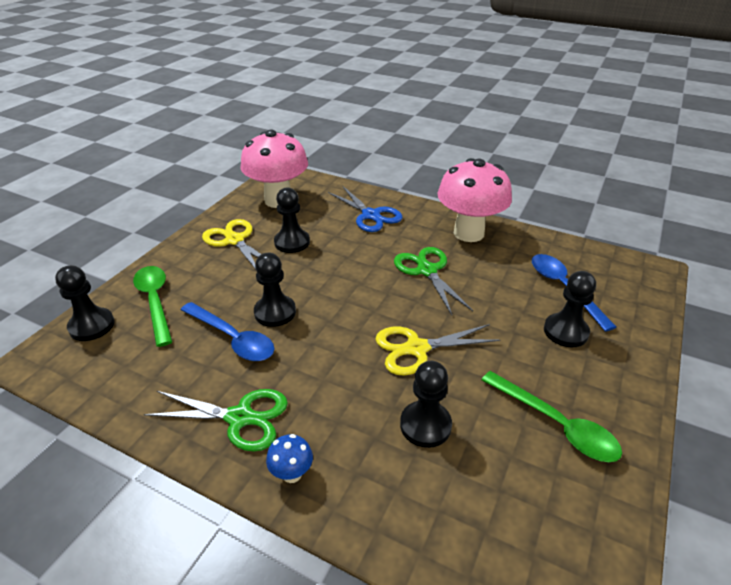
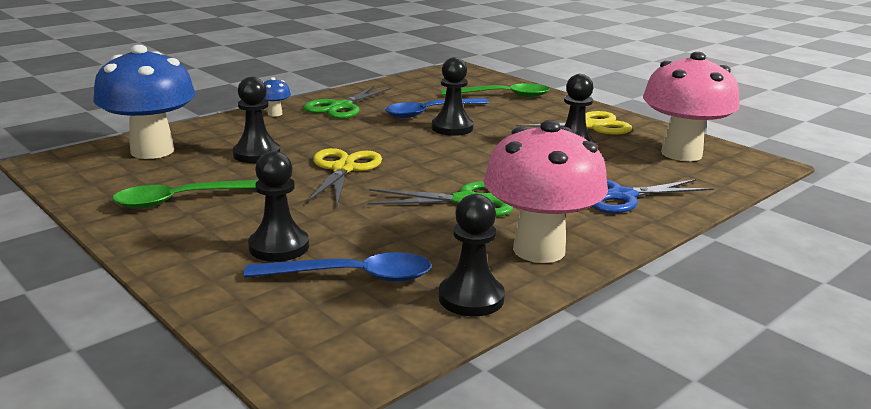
camera: 110 degrees right, 15 degrees down
(92, 326) = (486, 80): black pawn -> black pawn (471, 298)
(482, 532) = (152, 151): none -> blue mushroom

